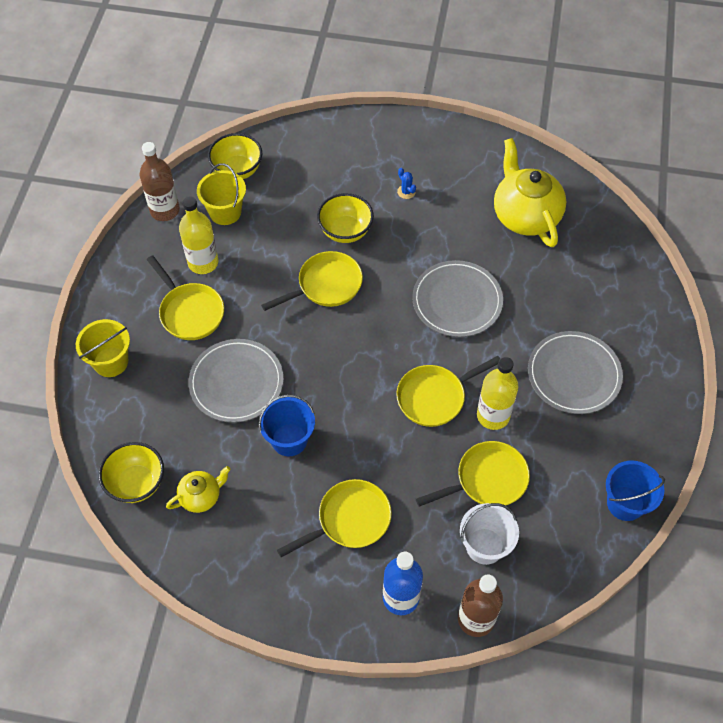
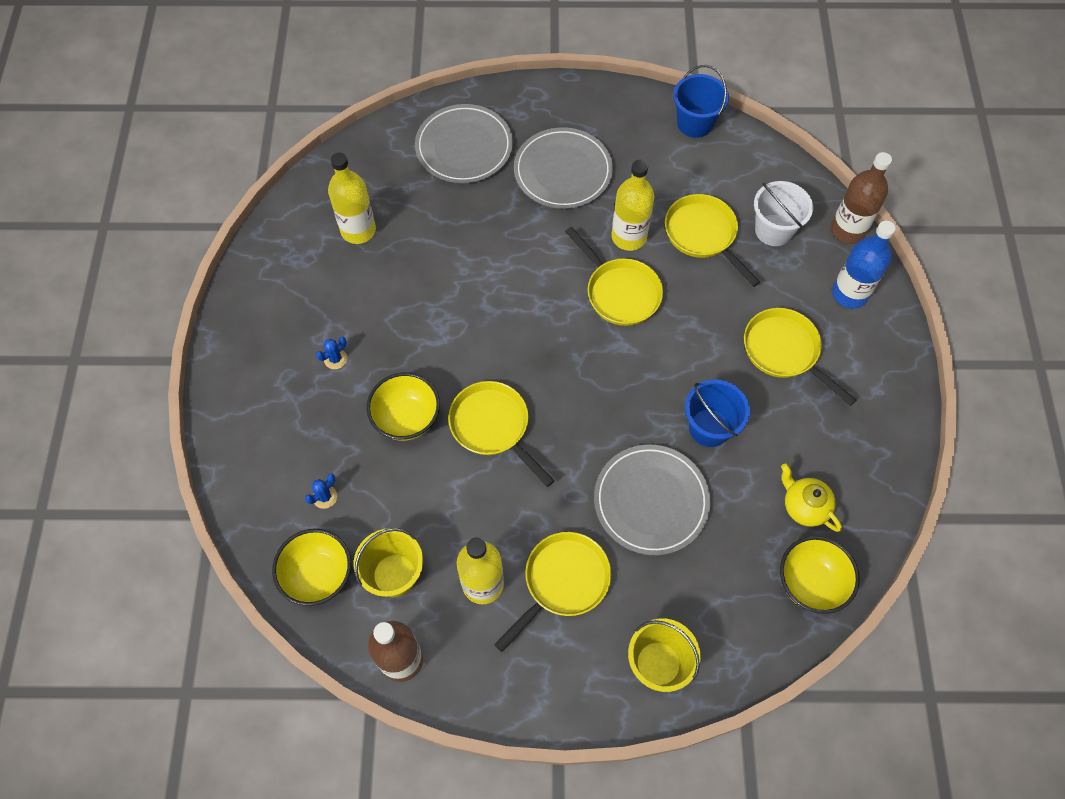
camera: 100 degrees left, 5 degrees up
(294, 177) = (325, 497): none -> blue cactus
(457, 301) = (490, 285): grey plate -> grey plate (464, 147)
(525, 215) = (358, 230): yellow teapot -> yellow bottle

